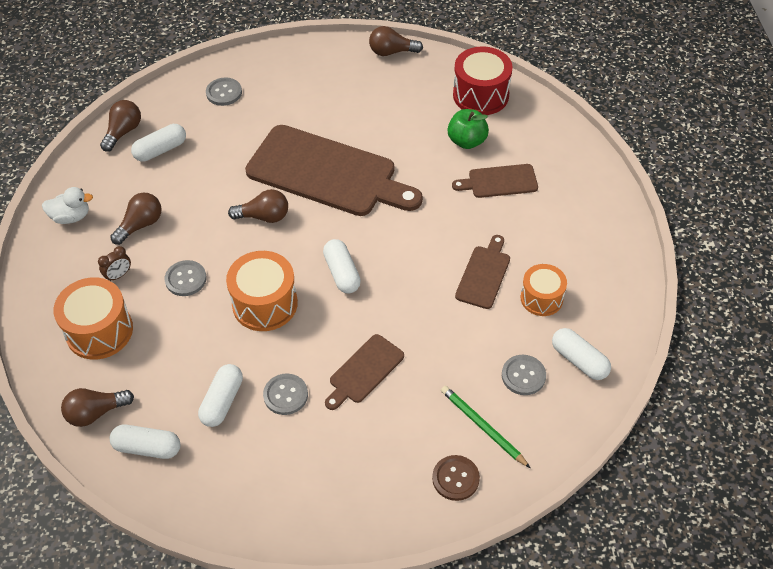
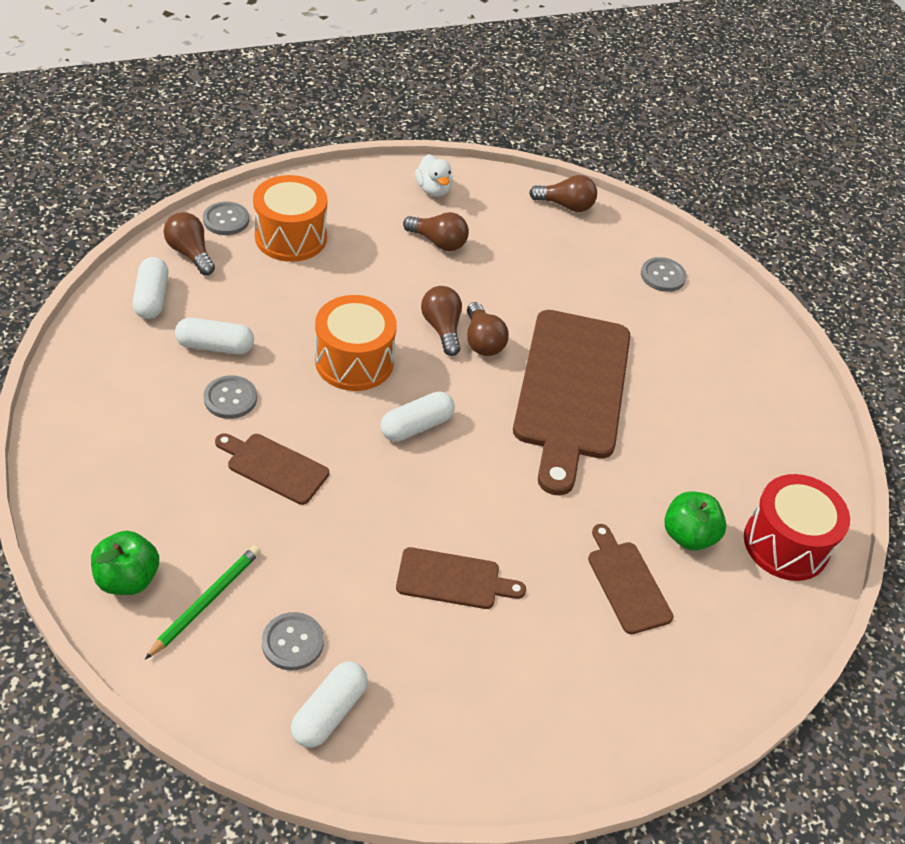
camera: 70 degrees right, 5 degrees down
(119, 275) = (365, 238): brown clock -> none
(160, 150) = (551, 239): white capsule -> none
(186, 279) = (373, 290): grey button -> grey button (226, 220)
(392, 52) = (818, 429): brown light bulb -> brown light bulb (442, 328)
(455, 478) = (128, 579): brown button -> green apple
(541, 298) = (429, 655): orange drum -> none

